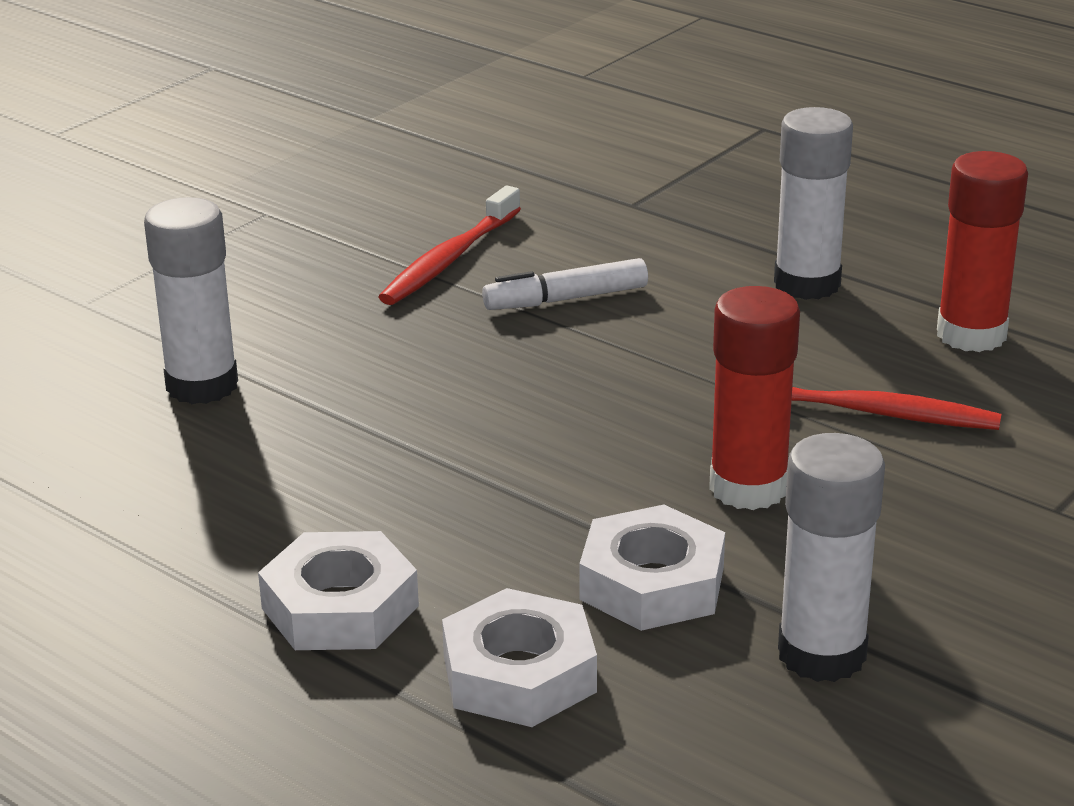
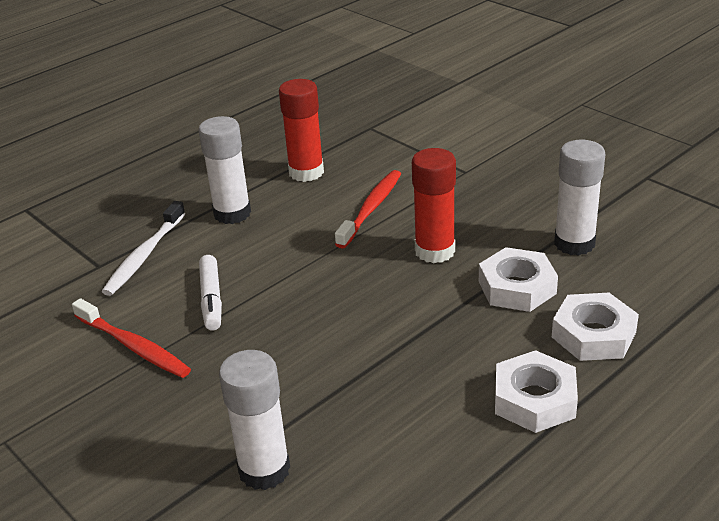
camera: 80 degrees left, 5 degrees up
(666, 232) = (144, 255): none -> white toothbrush

